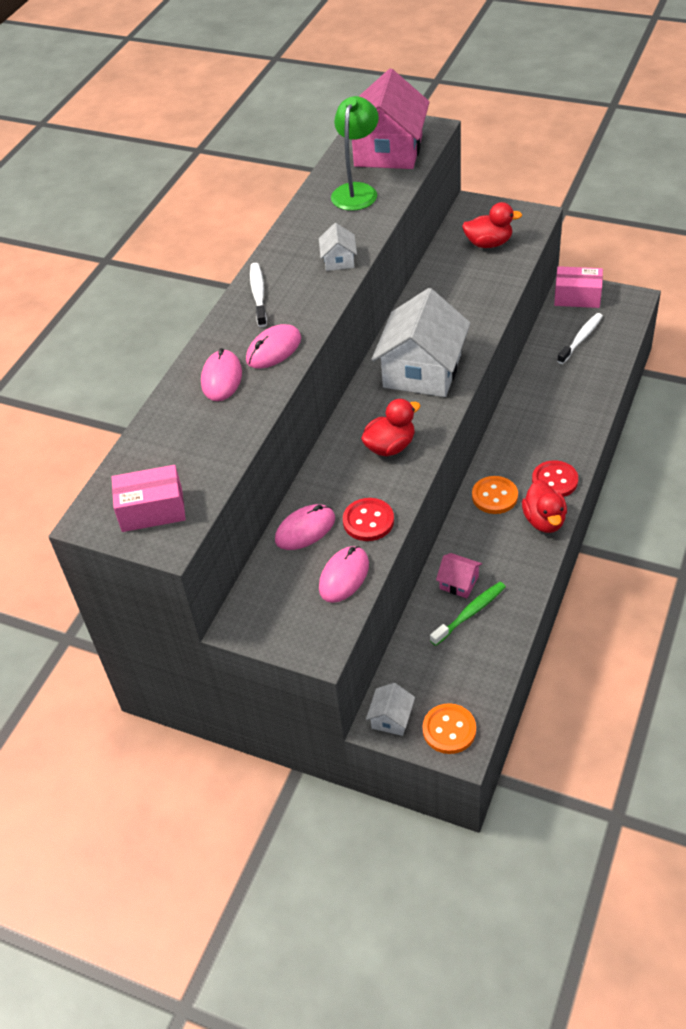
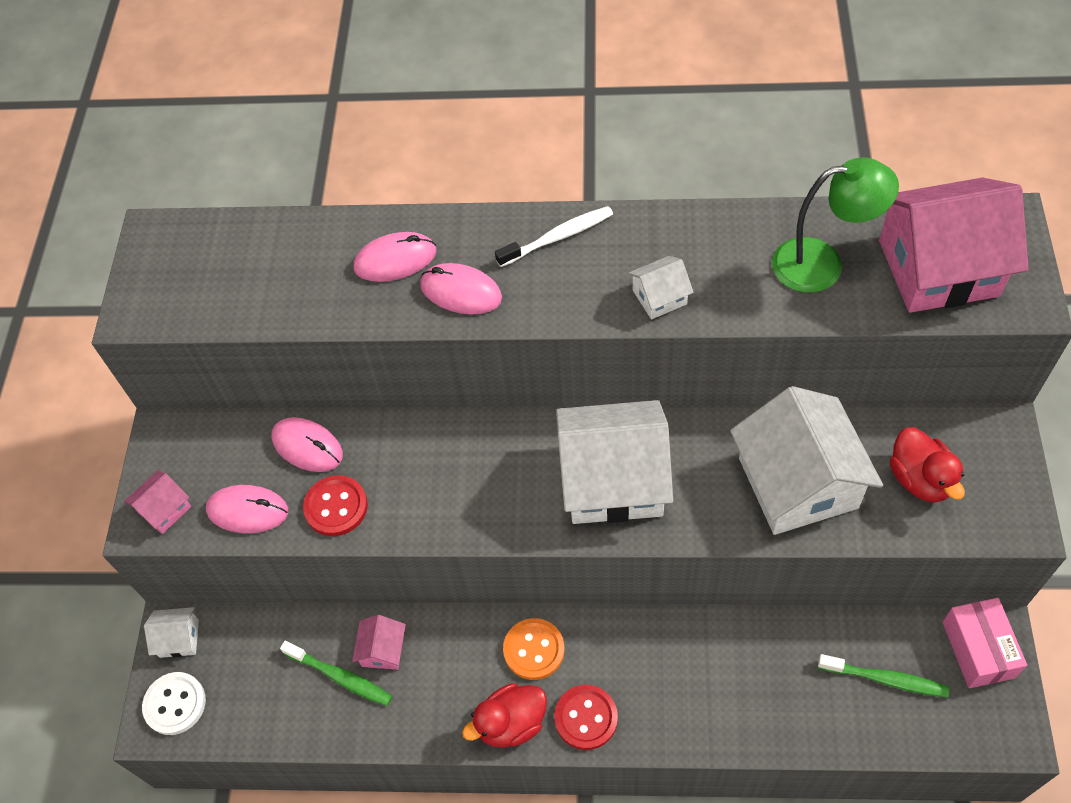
camera: 70 degrees right, 10 degrees up
(152, 510) = (175, 280): pink box -> none
(314, 632) = (164, 509): none -> pink house
(390, 446) = (464, 489): red duck -> none
(449, 730) = (175, 704): orange button -> white button
(466, 291) = (797, 483): none -> white house
(581, 338) = (885, 679): white toothbrush -> green toothbrush

